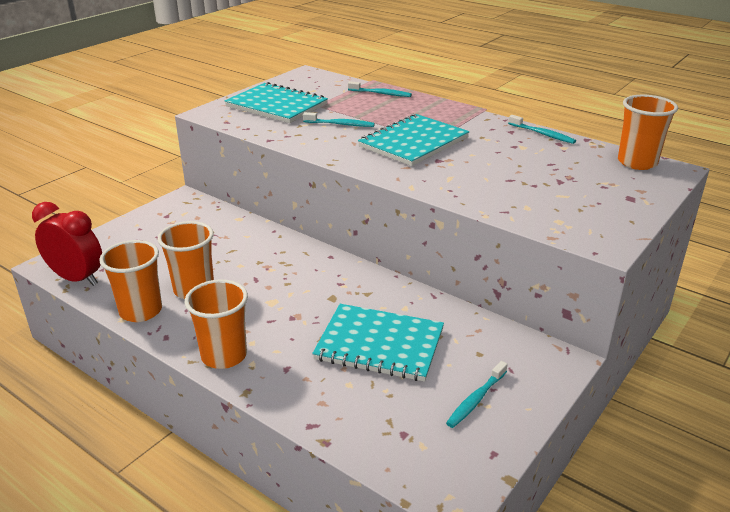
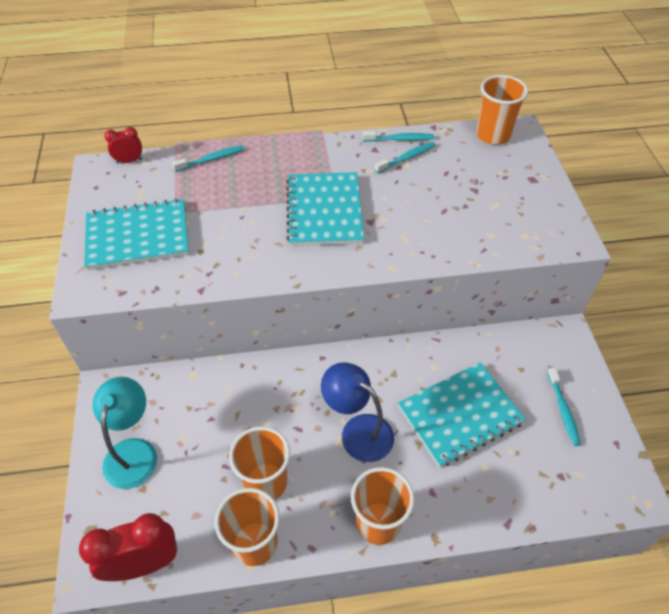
camera: 45 degrees left, 20 degrees up
(152, 231) = (133, 452): none -> turquoise lamp
(291, 304) = (358, 431): none -> blue lamp
(330, 77) = (129, 161): none -> red clock
(340, 124) = (234, 226): turquoise toothbrush -> turquoise toothbrush (406, 158)

